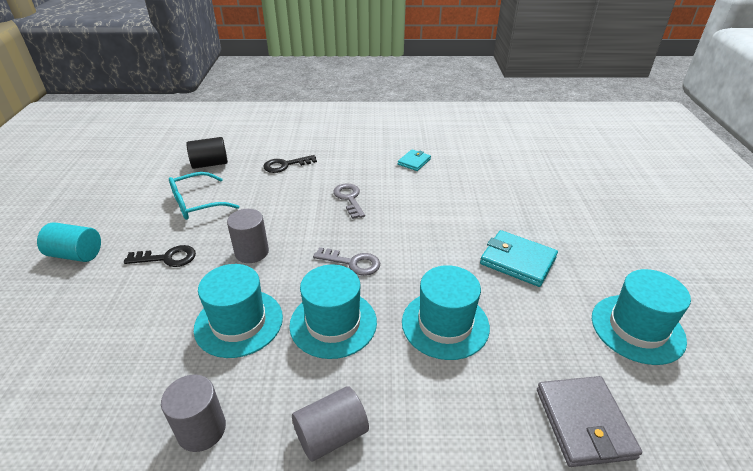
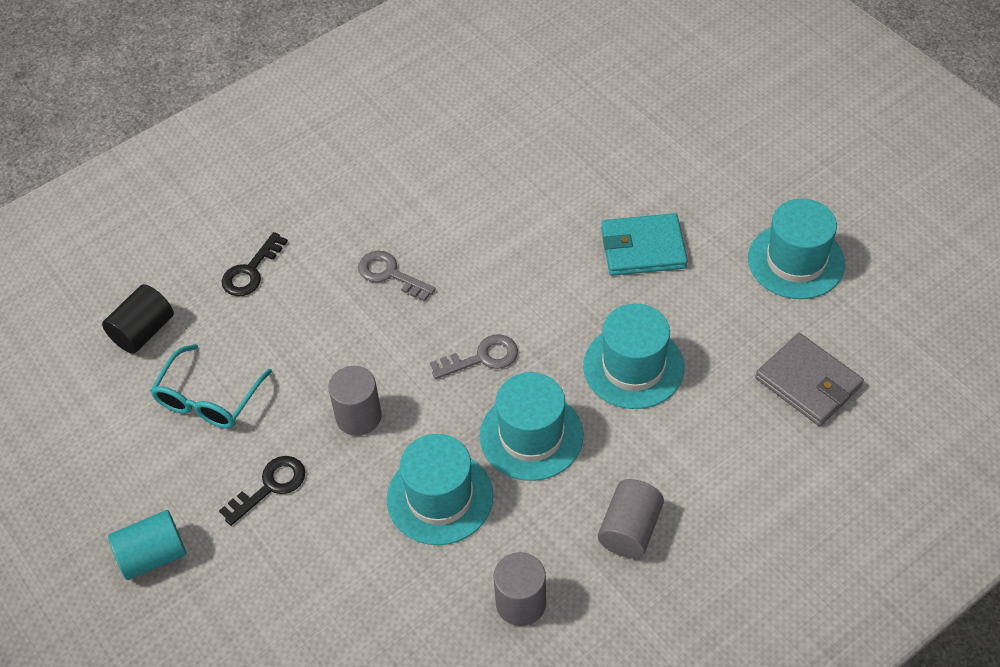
camera: 35 degrees left, 15 degrees up
(414, 162) = (411, 167): turquoise wallet -> none

